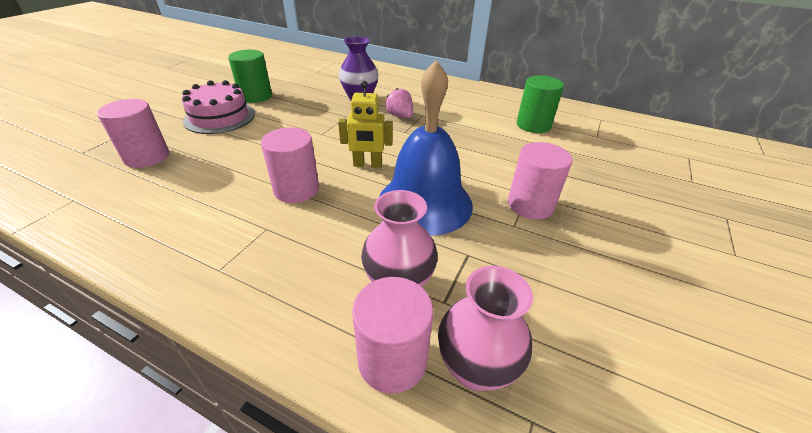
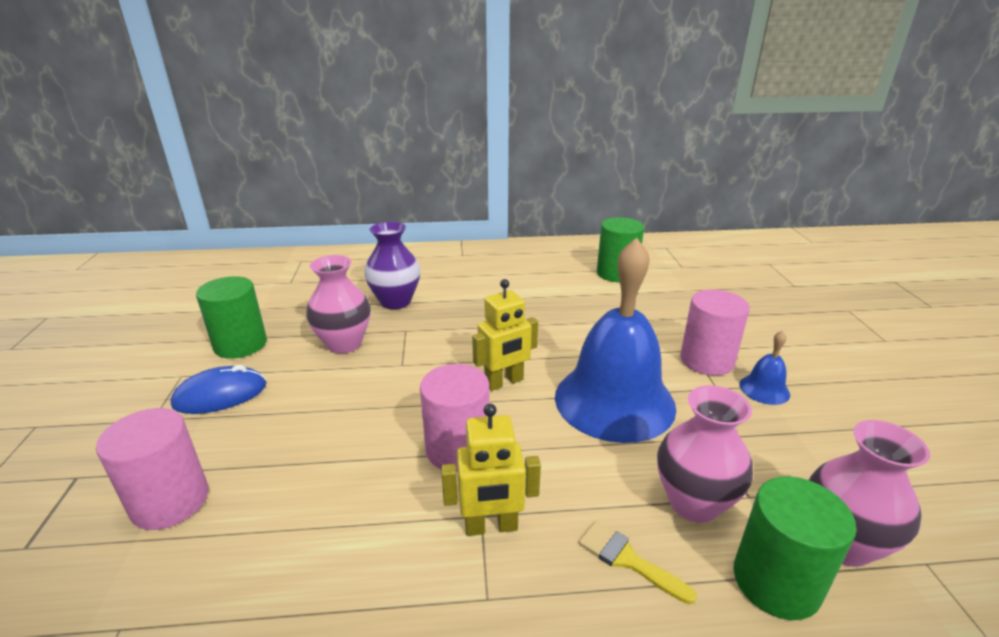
camera: 30 degrees left, 10 degrees down
(219, 117) = (220, 395): pink cake -> blue mouse
(264, 236) = (491, 526): none -> yellow robot
(305, 112) = (344, 344): none -> pink vase
(315, 293) = (627, 559): none -> yellow brush
(392, 360) = (776, 581): pink cylinder -> green cylinder
(400, 116) = (471, 308): pink strawberry -> none
(554, 242) = (764, 389): none -> blue bell

